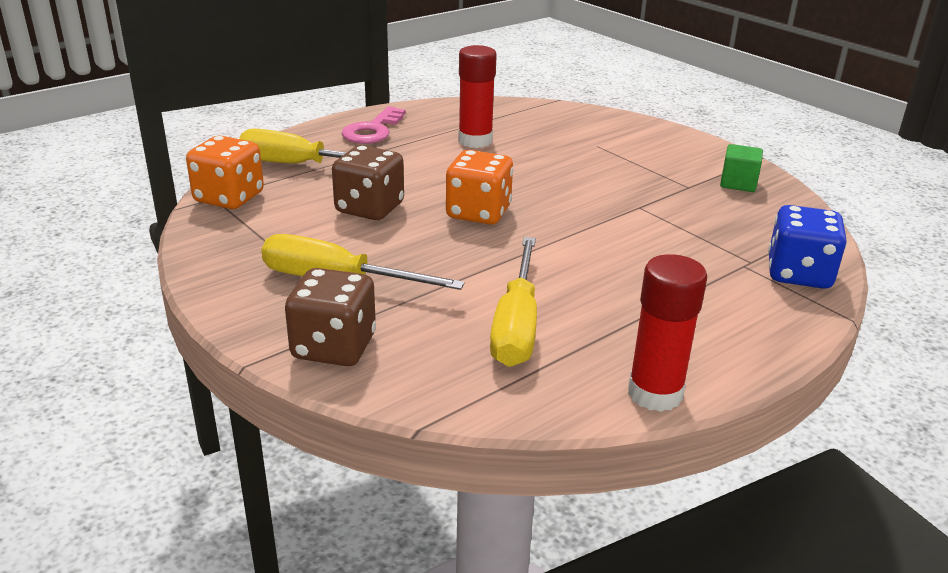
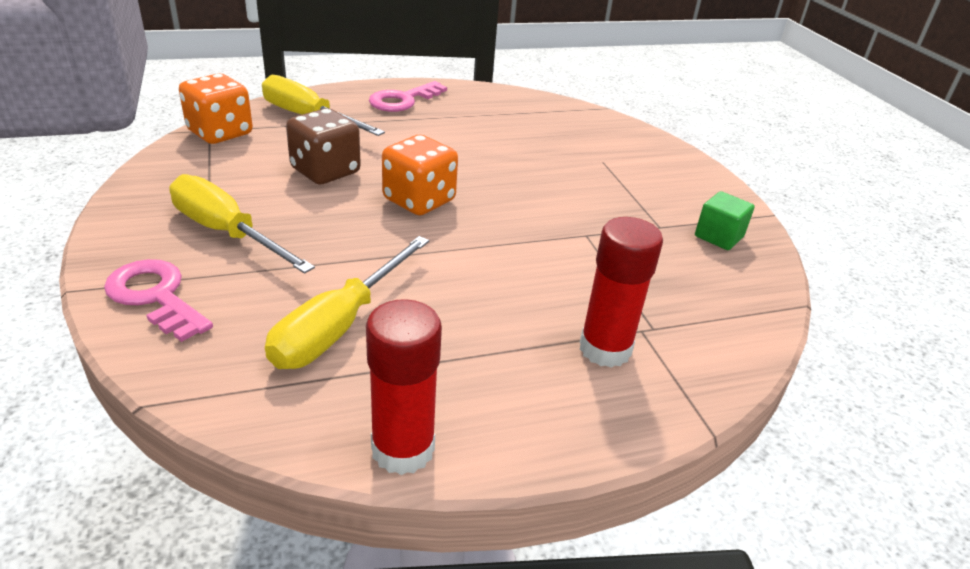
camera: 20 degrees right, 5 degrees up
(334, 347) = (155, 296): brown dice -> pink key
(475, 141) = (486, 130): red glue stick -> red glue stick (605, 349)
(798, 274) = (696, 359): blue dice -> none

